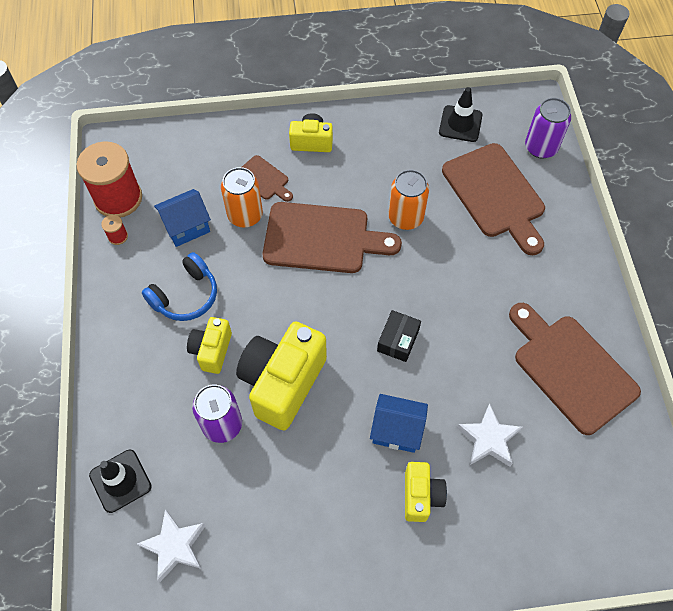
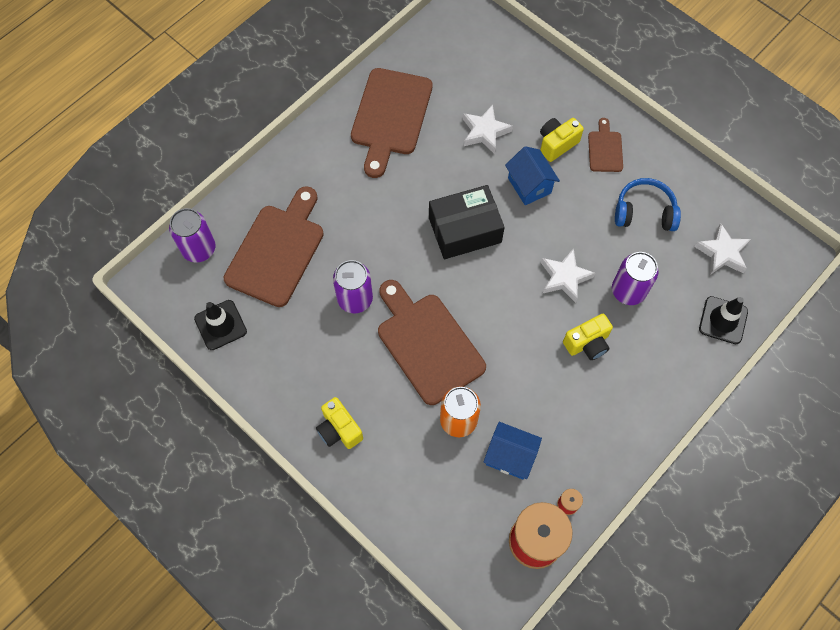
camera: 130 degrees left, 5 degrees up
(185, 296) = (565, 401): blue headphones -> blue headphones (644, 212)
(263, 179) = (411, 436): brown cutting board -> brown cutting board (605, 149)
(282, 383) = (564, 277): yellow camera -> white star
(398, 340) = (465, 230): black box -> black box, size x1.77
(405, 217) = (355, 299): orange can -> purple can

